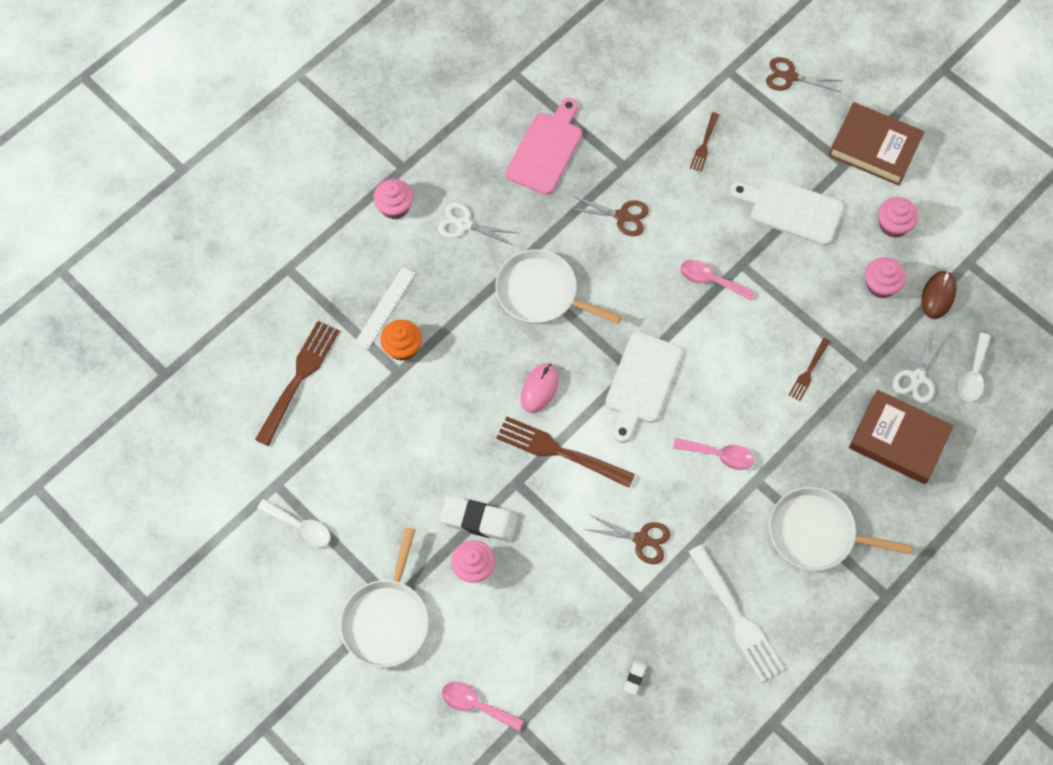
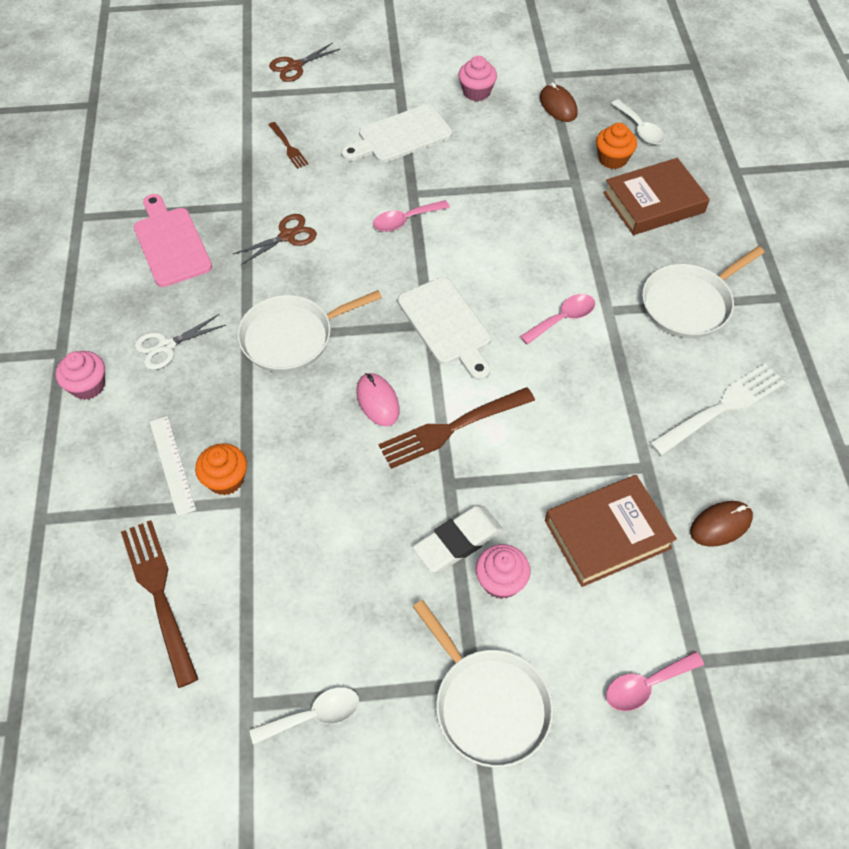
camera: 50 degrees left, 10 degrees down
(635, 678) = (720, 525): white eraser -> brown mouse
(641, 539) = (590, 426): brown scissors -> none
(736, 617) = (721, 408): white fork -> white fork turned 45 degrees counterclockwise
(808, 371) = (545, 215): brown fork -> none
(874, 148) = (404, 62): brown book -> brown book (607, 534)
(880, 285) = (517, 129): pink cupcake -> none
(917, 377) = (612, 159): white scissors -> orange cupcake

